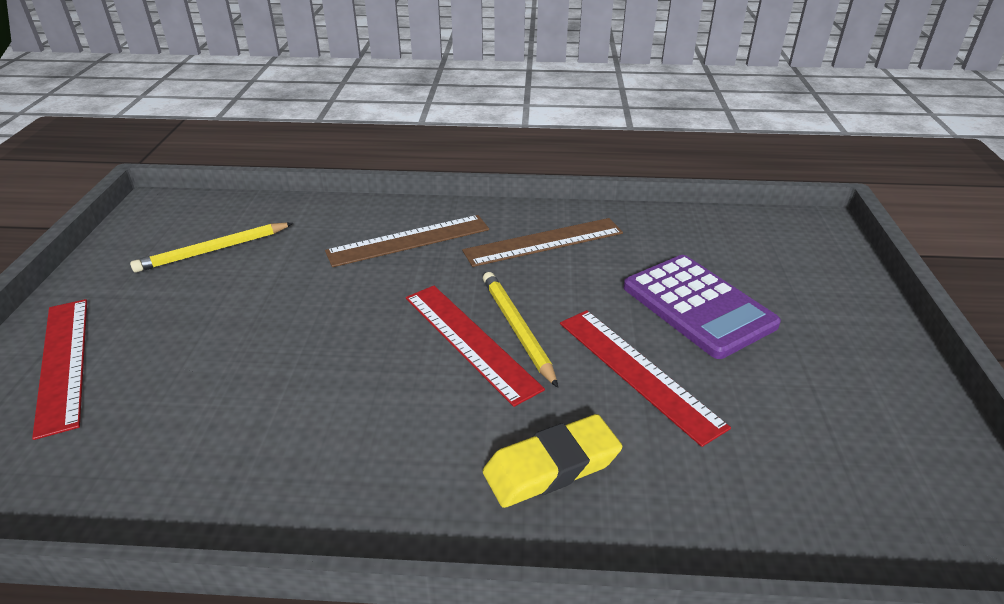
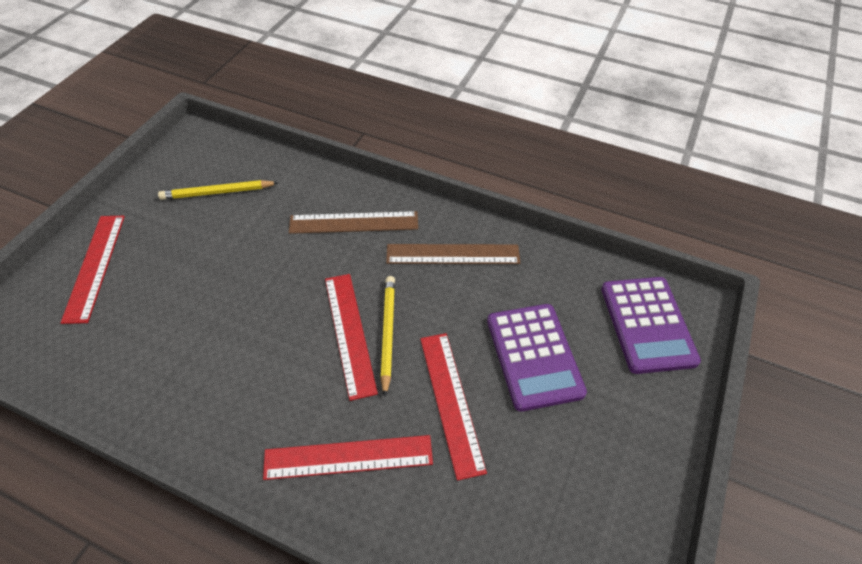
camera: 20 degrees right, 15 degrees up
(551, 467) = (348, 457): yellow eraser -> red ruler
(789, 251) = (647, 324): none -> purple calculator

